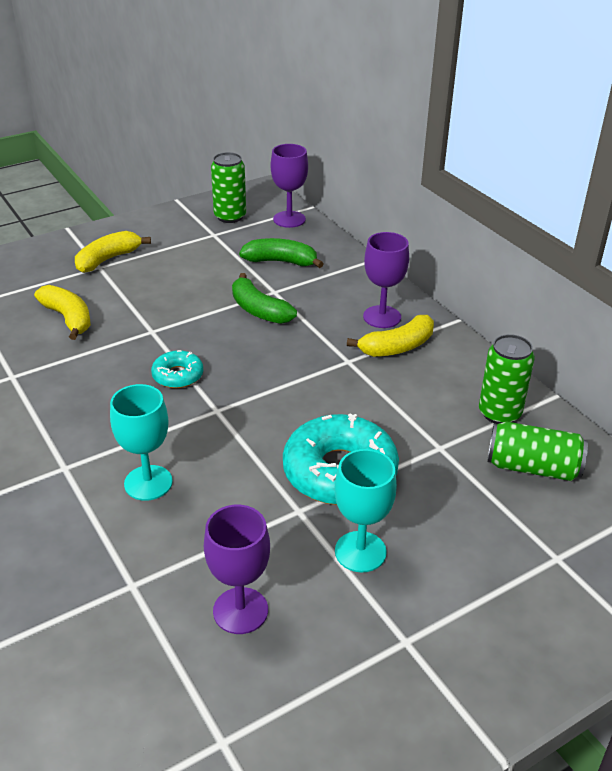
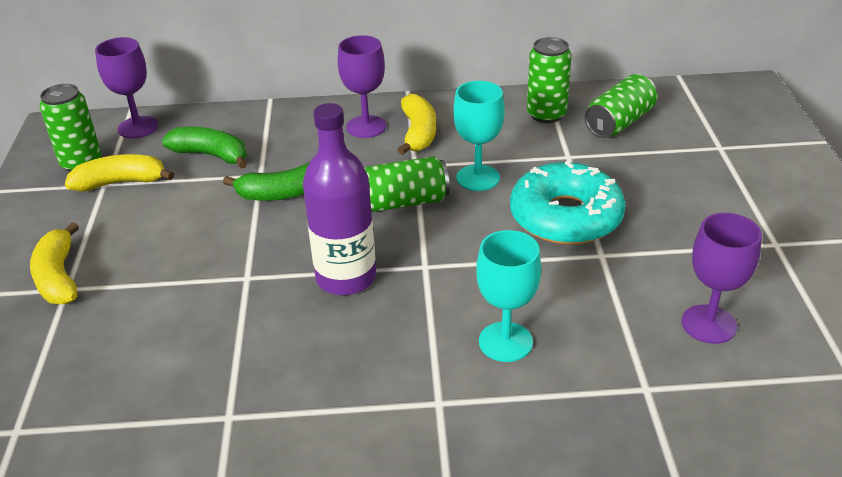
camera: 60 degrees left, 0 degrees up
(68, 318) = (153, 340): yellow banana -> yellow banana (121, 182)
(178, 375) = (346, 278): turquoise donut -> purple bottle
(281, 261) = (211, 155): green banana -> green banana turned 75 degrees clockwise
(291, 371) = (403, 202): none -> green can
(360, 551) = (669, 236): turquoise goblet -> turquoise goblet (478, 178)

